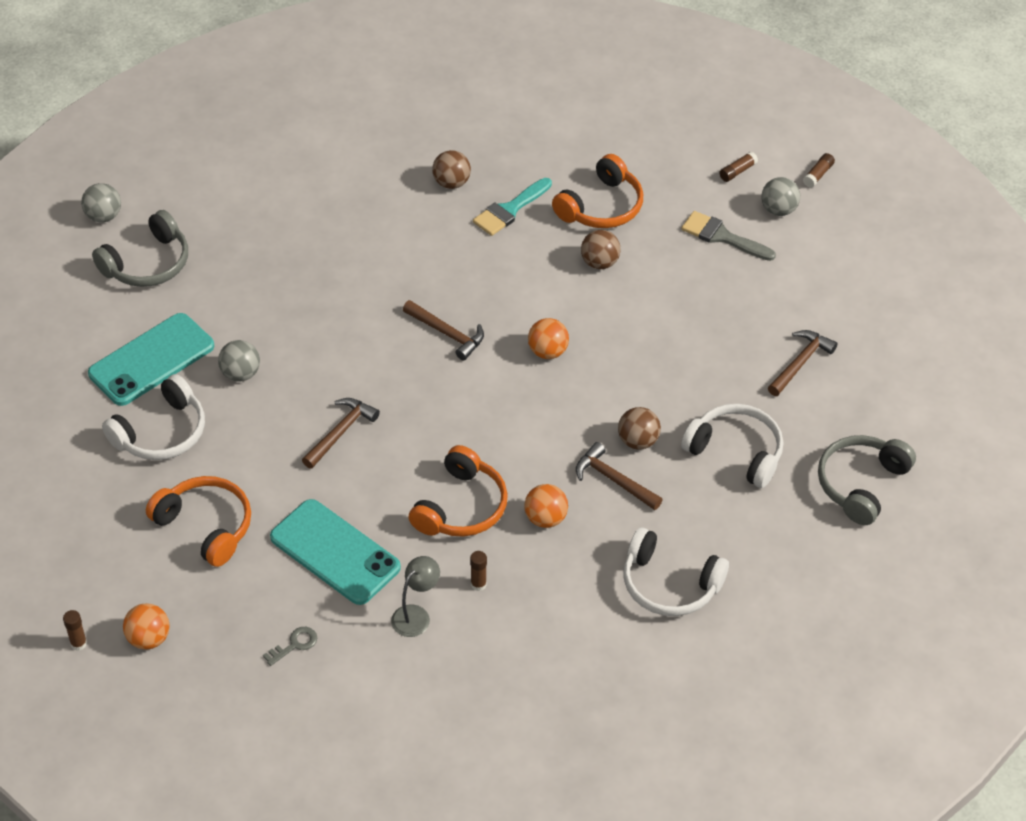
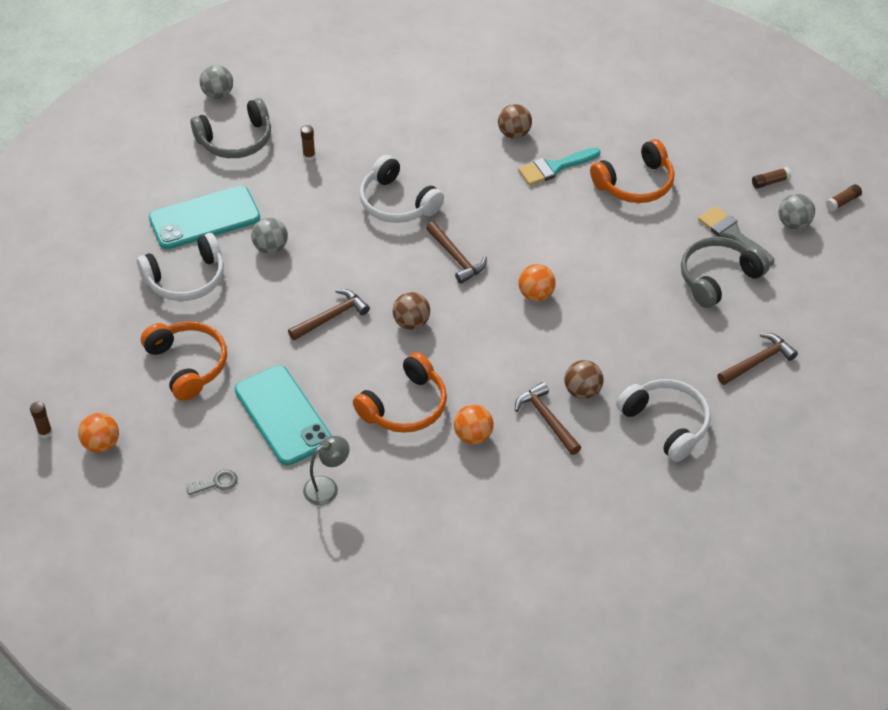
camera: 20 degrees right, 0 degrees up
(478, 584) = (391, 476): brown glue stick -> brown glue stick (309, 156)
(599, 263) = (613, 230): brown ball -> brown ball (411, 323)
(669, 584) = (557, 523): white headphones -> white headphones (397, 203)
(861, 484) = (769, 483): grey headphones -> grey headphones (717, 278)

